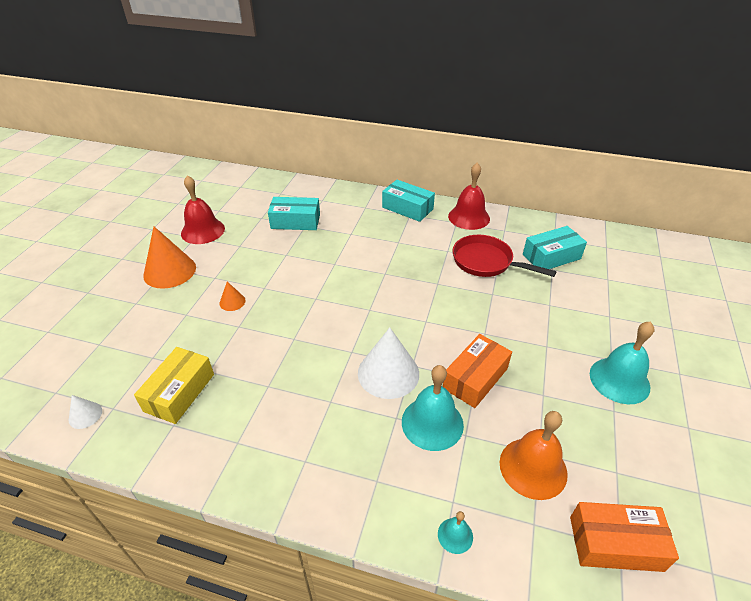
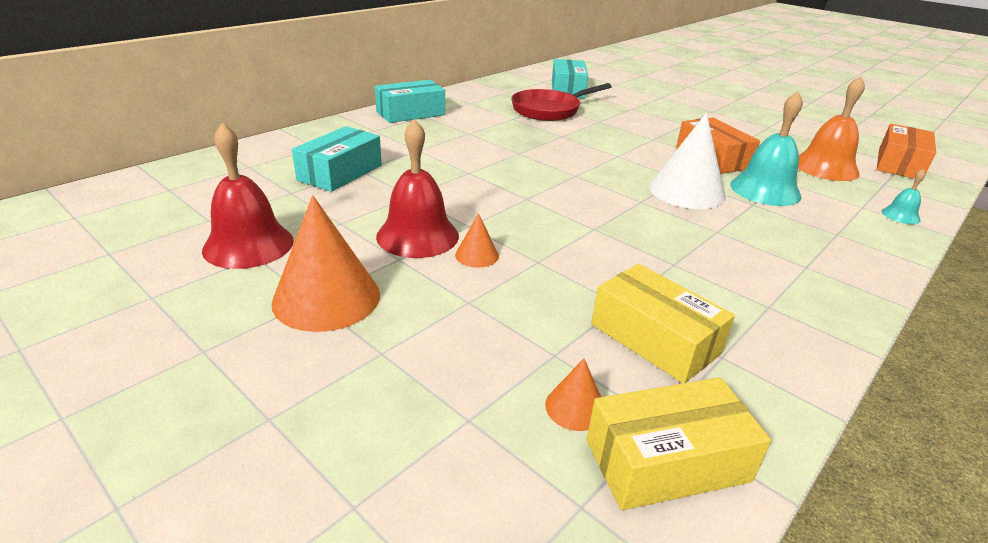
camera: 65 degrees left, 10 degrees down
(85, 415) = (667, 461): white cone -> yellow box
(114, 375) = (575, 407): none -> orange cone
(469, 217) = (467, 96): red bell -> red bell (417, 236)
(619, 380) = (736, 115): turquoise bell -> none

